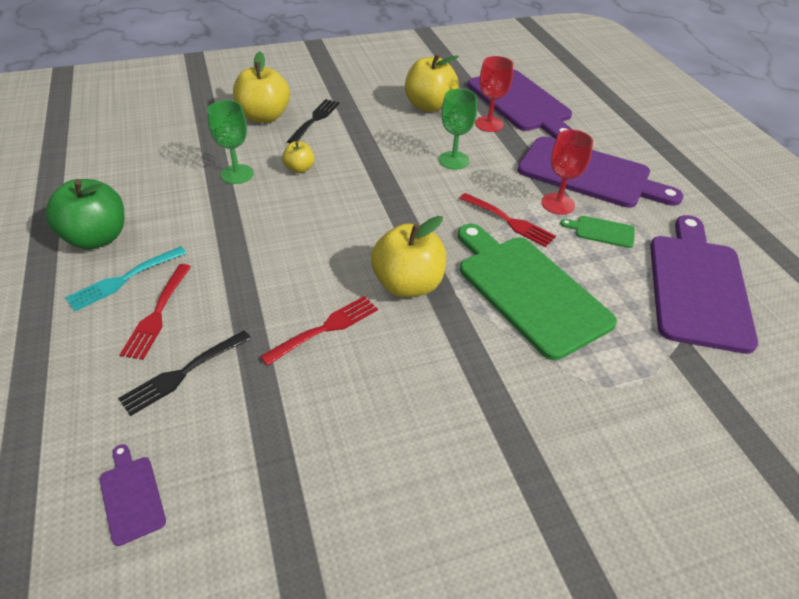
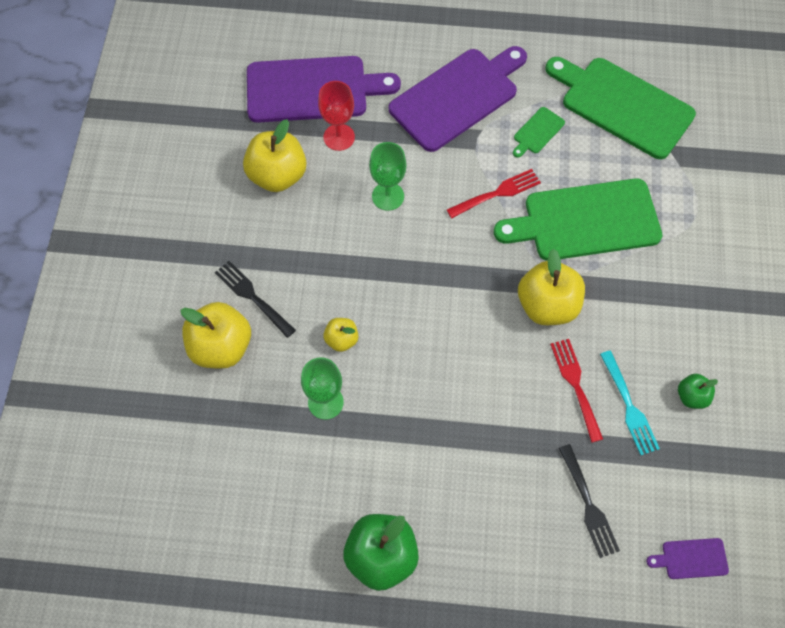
camera: 65 degrees left, 20 degrees up
(123, 279) = (455, 537): turquoise fork -> turquoise fork (629, 406)
(157, 314) = (512, 514): red fork -> none
(360, 442) = (691, 396): none -> green apple
(558, 204) = (489, 144): red goblet -> none
(697, 286) = (622, 105): purple cutting board -> green cutting board

